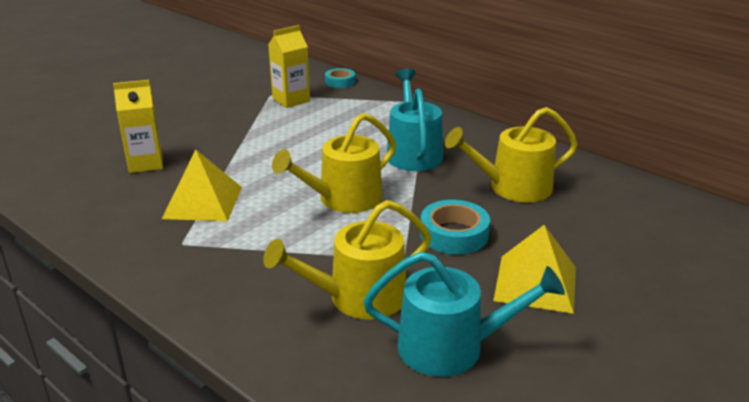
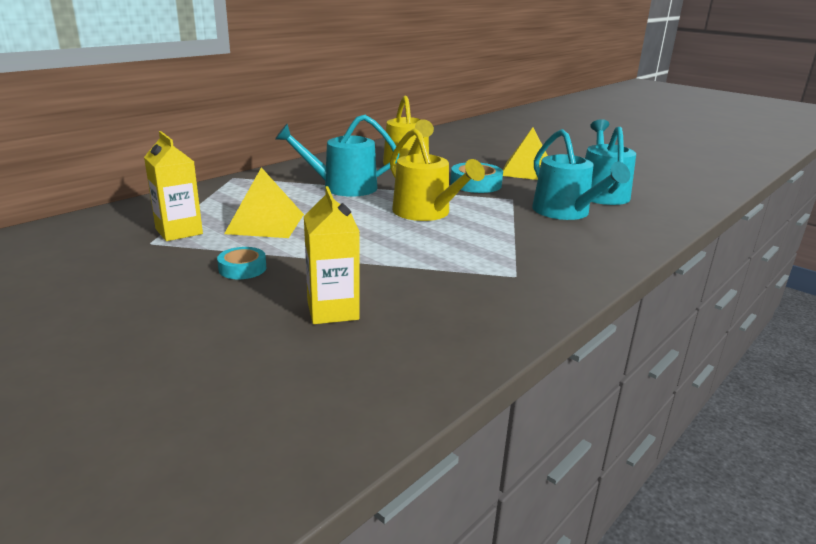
camera: 90 degrees left, 5 degrees down
(203, 202) = (434, 270): yellow pyramid -> yellow pyramid (265, 223)
(340, 82) = (141, 207): turquoise tape -> turquoise tape (242, 268)
(358, 298) = (565, 212): yellow watering can -> turquoise watering can

